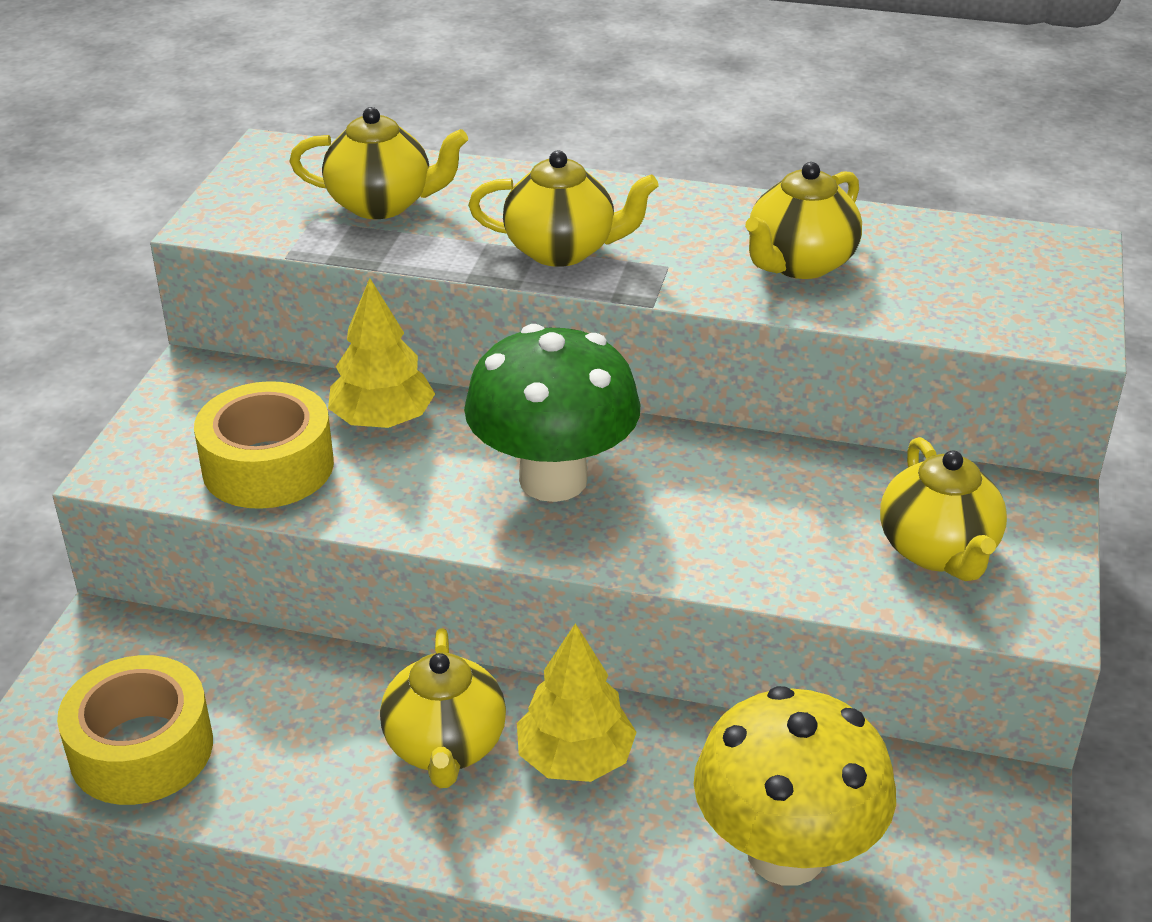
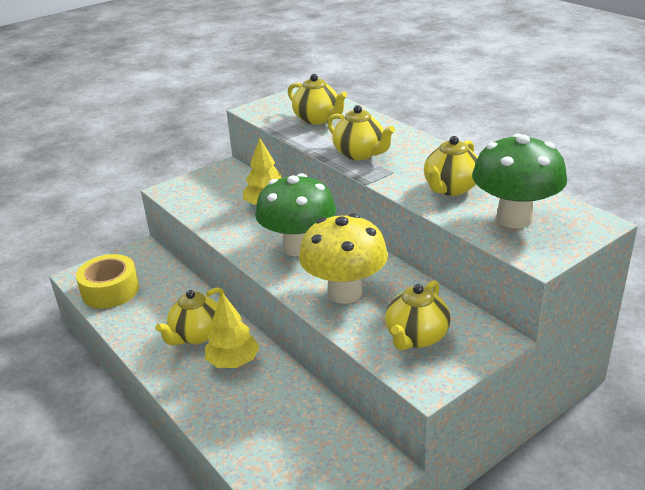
camera: 40 degrees right, 5 degrees down
(268, 466) = (211, 205): yellow tape -> none
(785, 853) = (265, 435): yellow mushroom -> yellow mushroom (344, 293)
(799, 264) = (451, 188): yellow teapot -> yellow teapot turned 45 degrees counterclockwise
(958, 282) = (514, 218): none -> green mushroom

